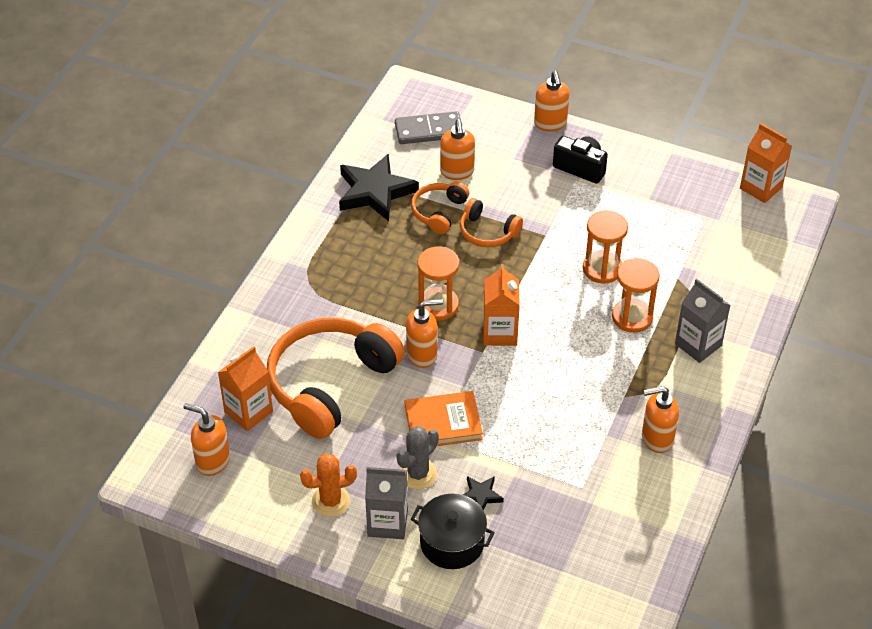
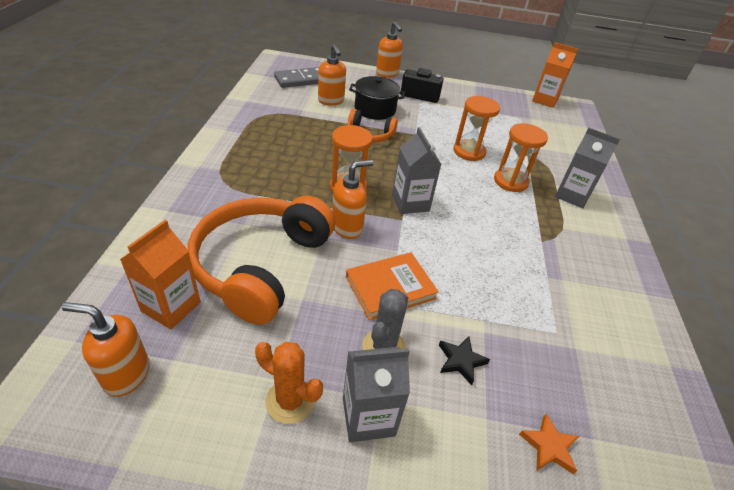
camera: 20 degrees left, 5 degrees down
(331, 501) = (290, 401): orange cactus -> orange cactus turned 60 degrees clockwise
(375, 192) = (269, 115): black star -> none
(439, 212) = (325, 125): orange headphones -> none
(452, 542) = (454, 428): black pot -> black pot (375, 109)
(500, 333) = (410, 203): orange carton -> grey carton
(522, 569) = (549, 446): none -> orange star
(656, 438) = (591, 274): orange soap dispenser -> none

